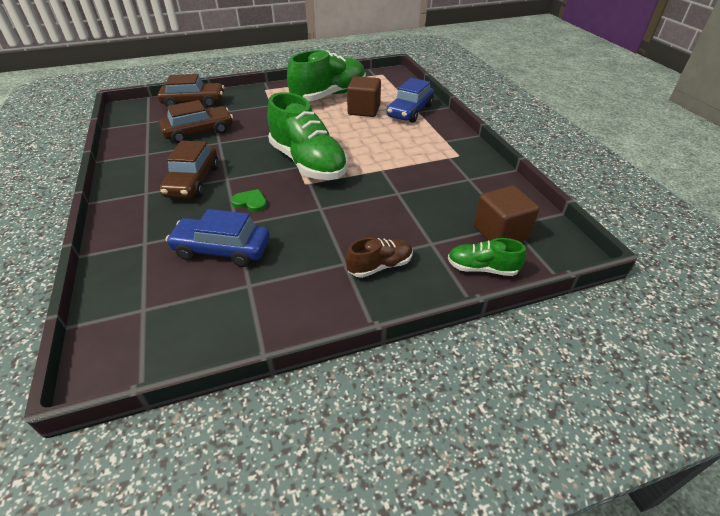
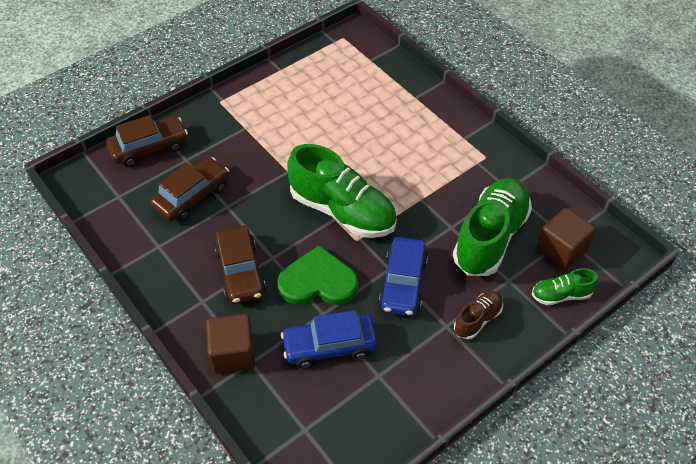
camera: 20 degrees left, 10 degrees up
(250, 202) = (318, 281): green heart -> green heart, size x2.08
(329, 95) = (303, 94): green shoe -> green shoe (490, 237)
(364, 110) = (355, 110): brown cube -> brown cube (233, 353)
(410, 111) = (406, 99): blue car -> blue car (403, 283)

